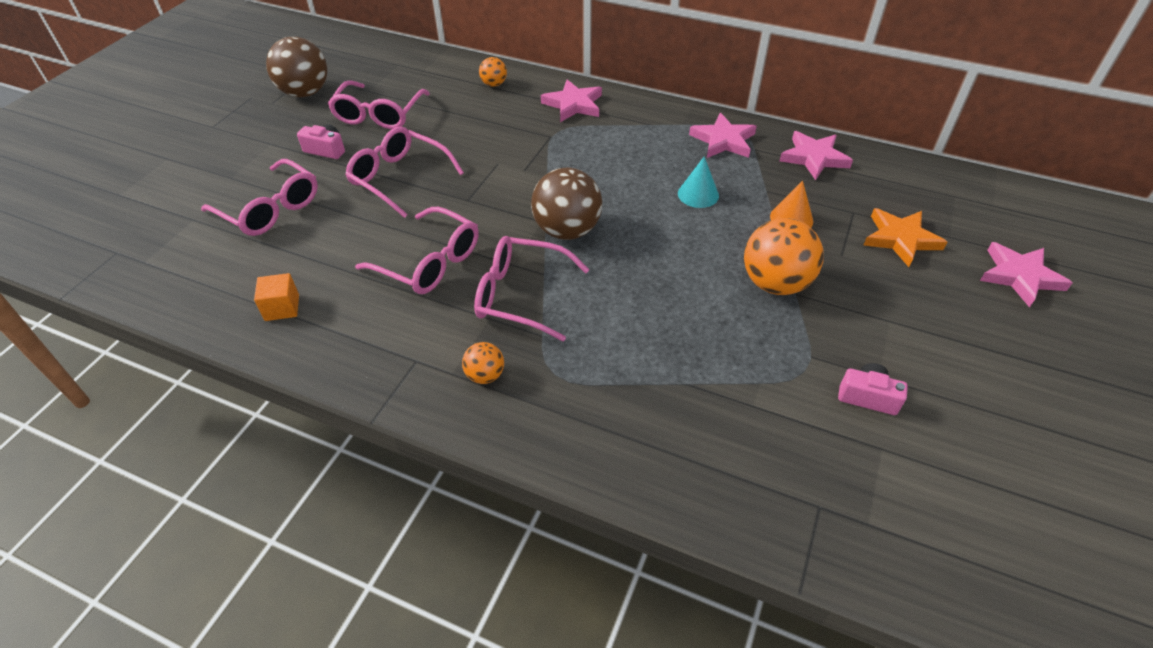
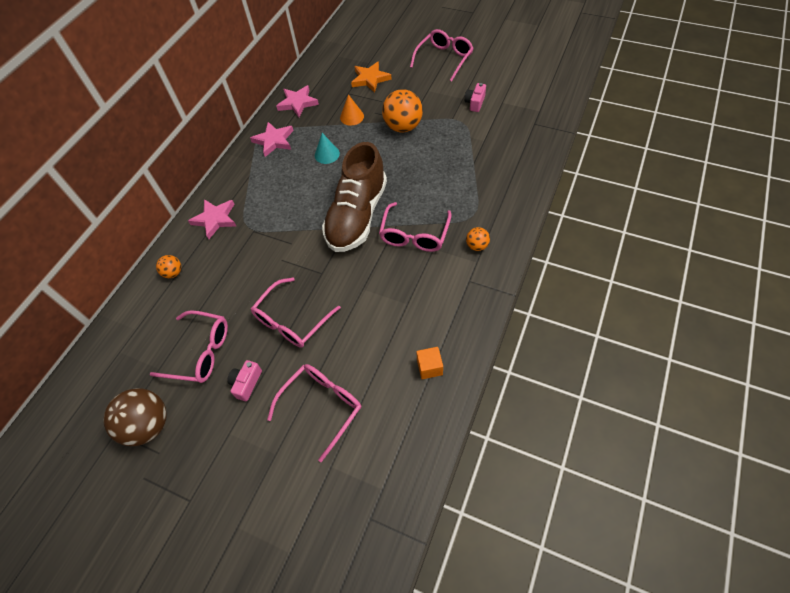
camera: 85 degrees left, 10 degrees up
(430, 262) = (385, 286): pink glasses -> pink glasses (444, 59)
(567, 230) = (357, 216): brown ball -> brown shoe
(1020, 276) = (397, 46): pink star -> none

